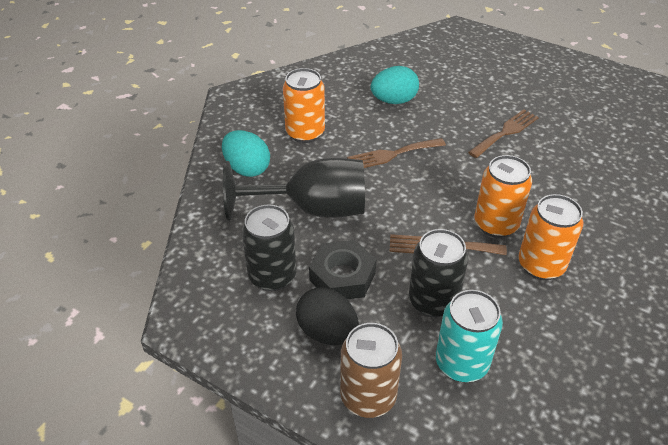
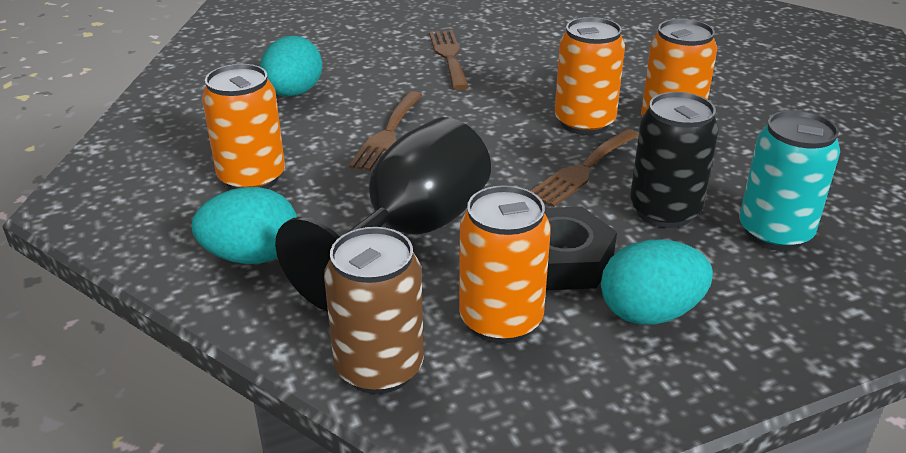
camera: 55 degrees left, 10 degrees down
(272, 276) = (501, 320): black can -> orange can
(327, 332) = (650, 313): black egg -> turquoise egg
(368, 397) = (783, 324): brown can -> brown can (379, 368)

